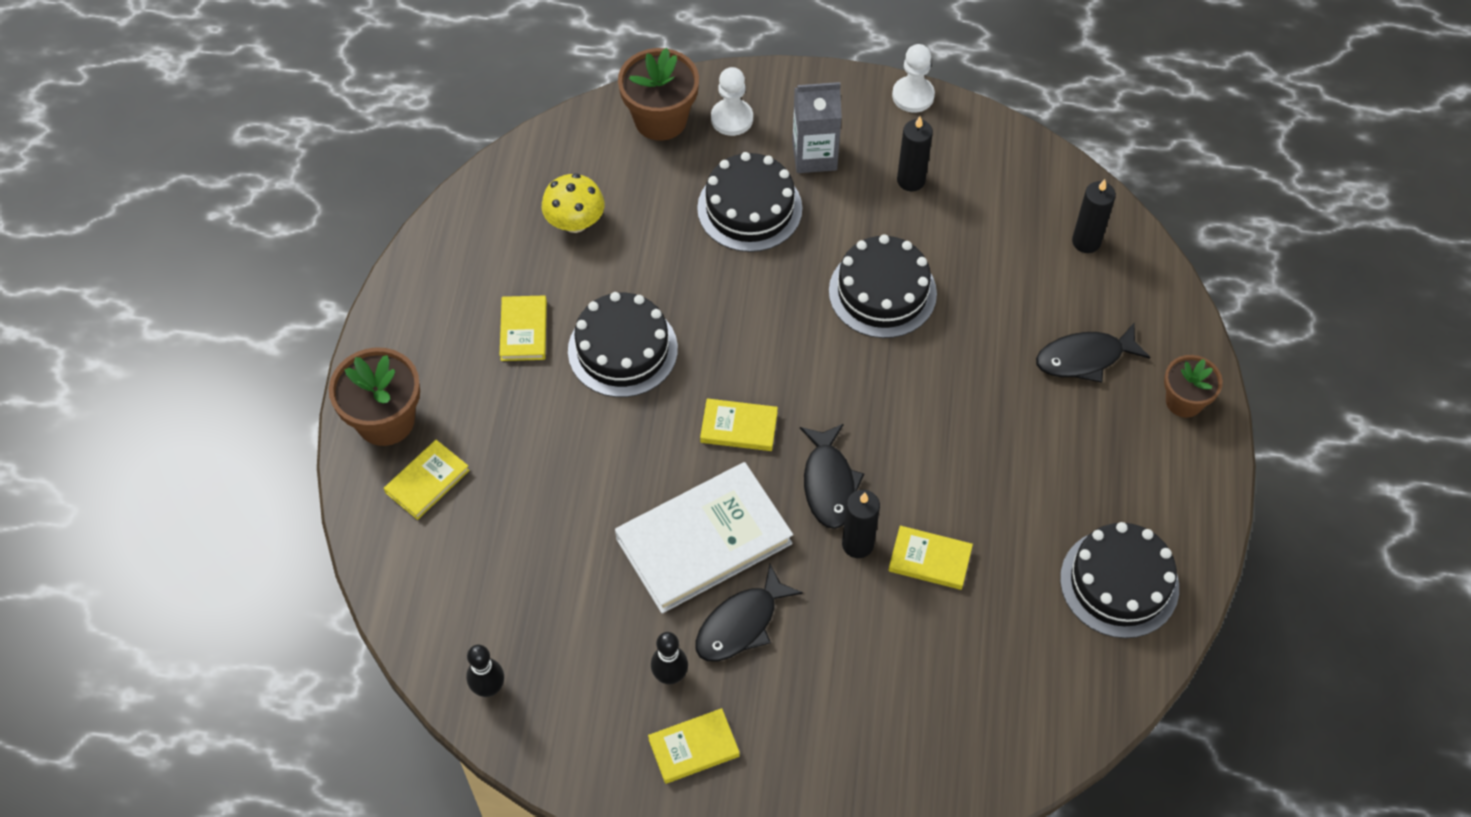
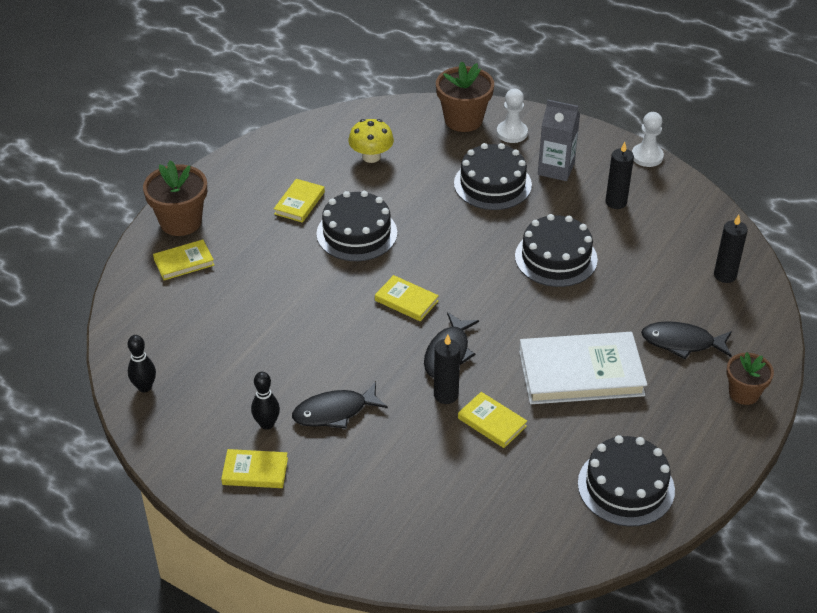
camera: 25 degrees right, 15 degrees down
(704, 541) = (340, 356): white book -> white book (581, 373)

